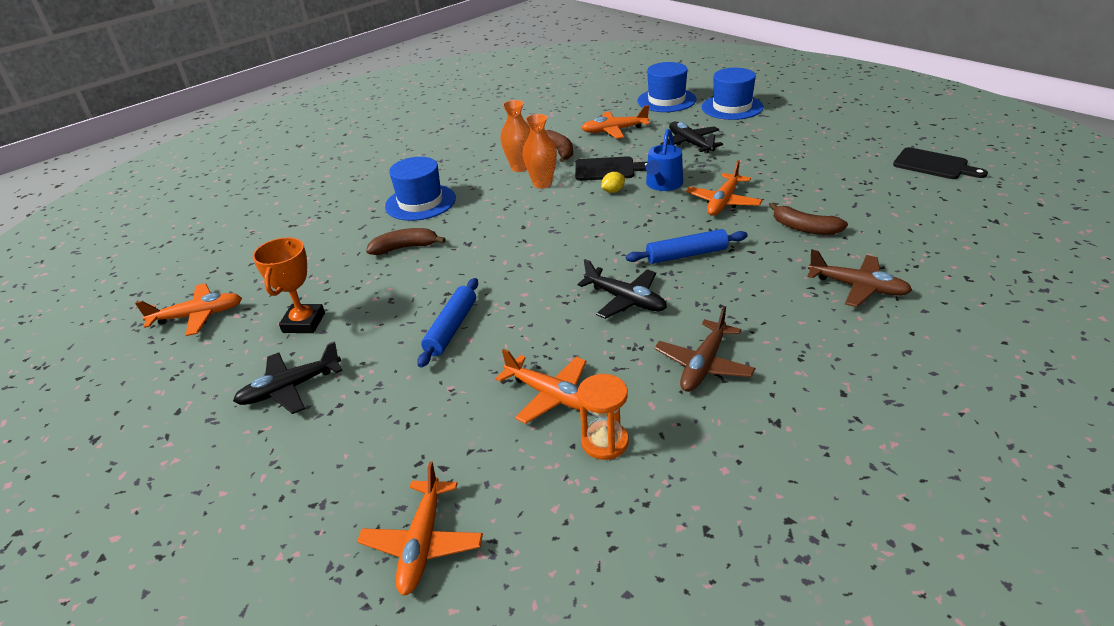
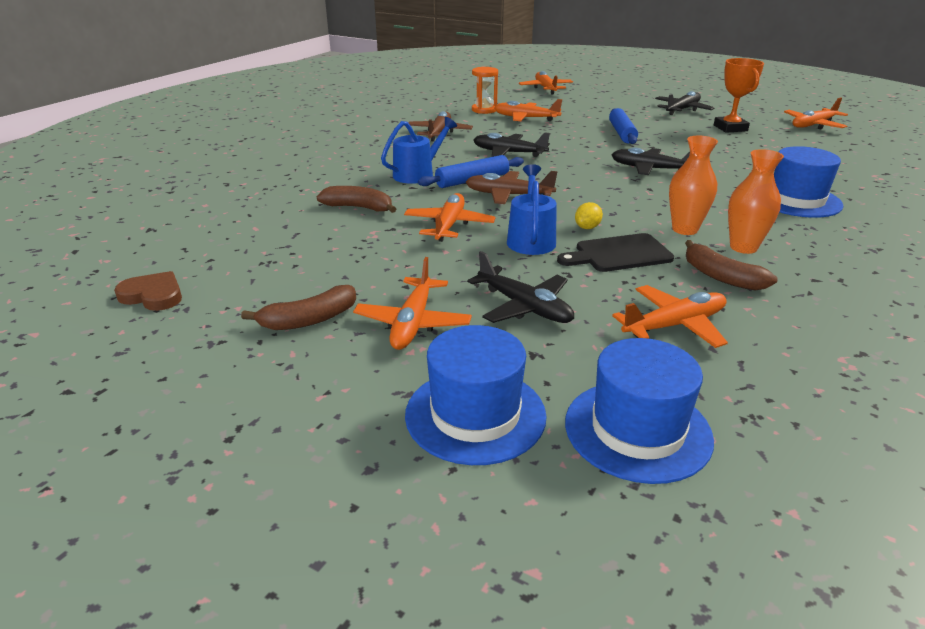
camera: 160 degrees right, 5 degrees down
(405, 248) = (737, 166): brown banana -> brown banana (309, 320)
(493, 253) = (650, 169): none -> black plane
(744, 271) = (418, 174): none -> blue watering can
(758, 140) = (413, 323): none -> orange plane
(858, 287) = (323, 172): brown plane -> brown plane (508, 195)
(933, 165) = (153, 295): black cutting board -> brown heart

